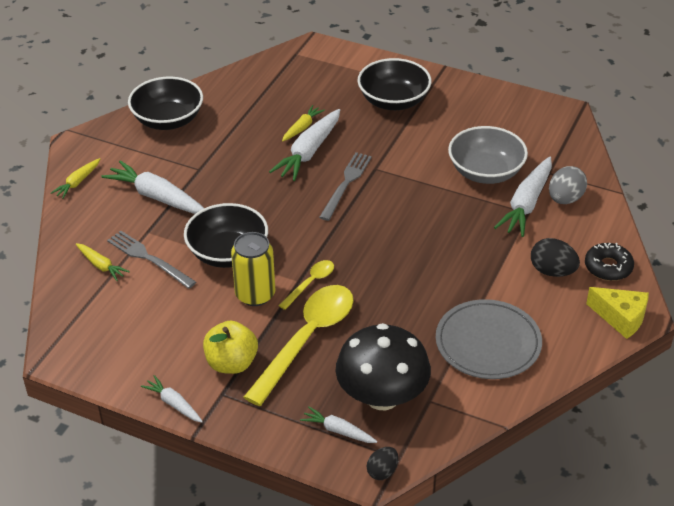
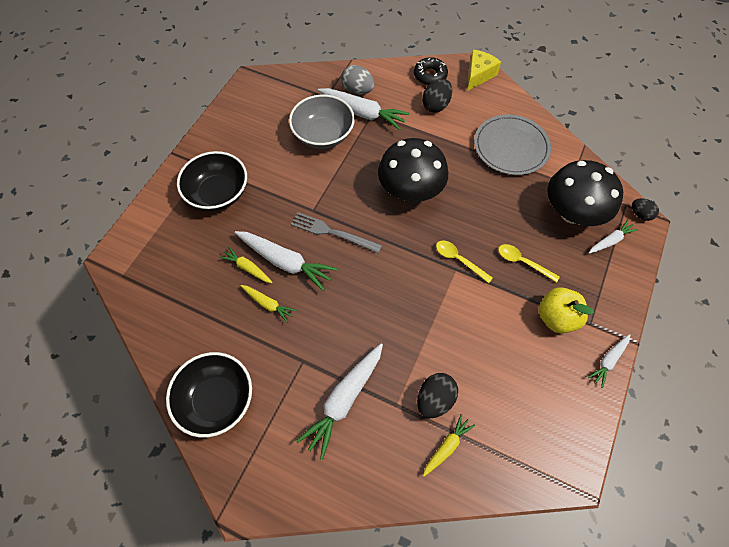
camera: 90 degrees left, 20 degrees up
(78, 182) = (316, 491): yellow carrot -> yellow carrot (268, 304)
(149, 258) = (434, 399): grey fork -> black egg
(228, 253) = (424, 327): black bowl -> none
(255, 294) = (475, 302): yellow can -> none
(307, 340) = (523, 262): yellow spoon -> yellow spoon, size x0.48
(338, 431) = (610, 241): white carrot -> white carrot turned 150 degrees counterclockwise
(408, 245) = (410, 190): none -> black mushroom

